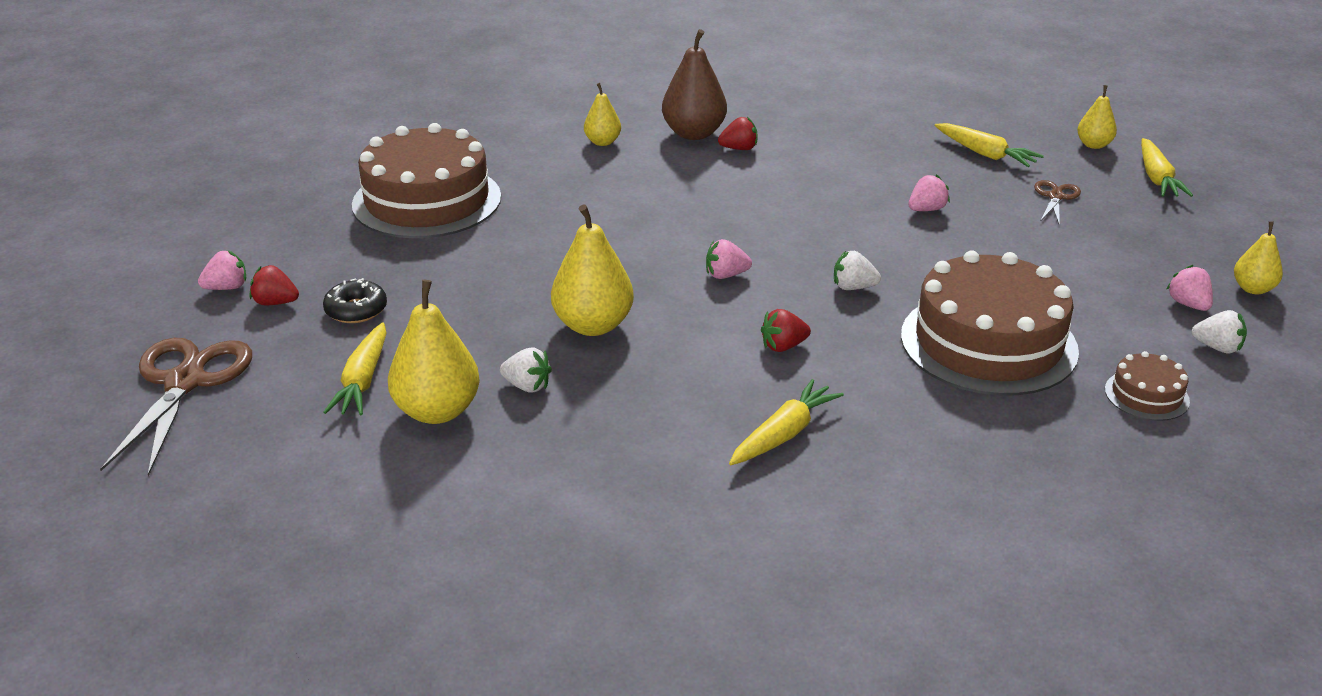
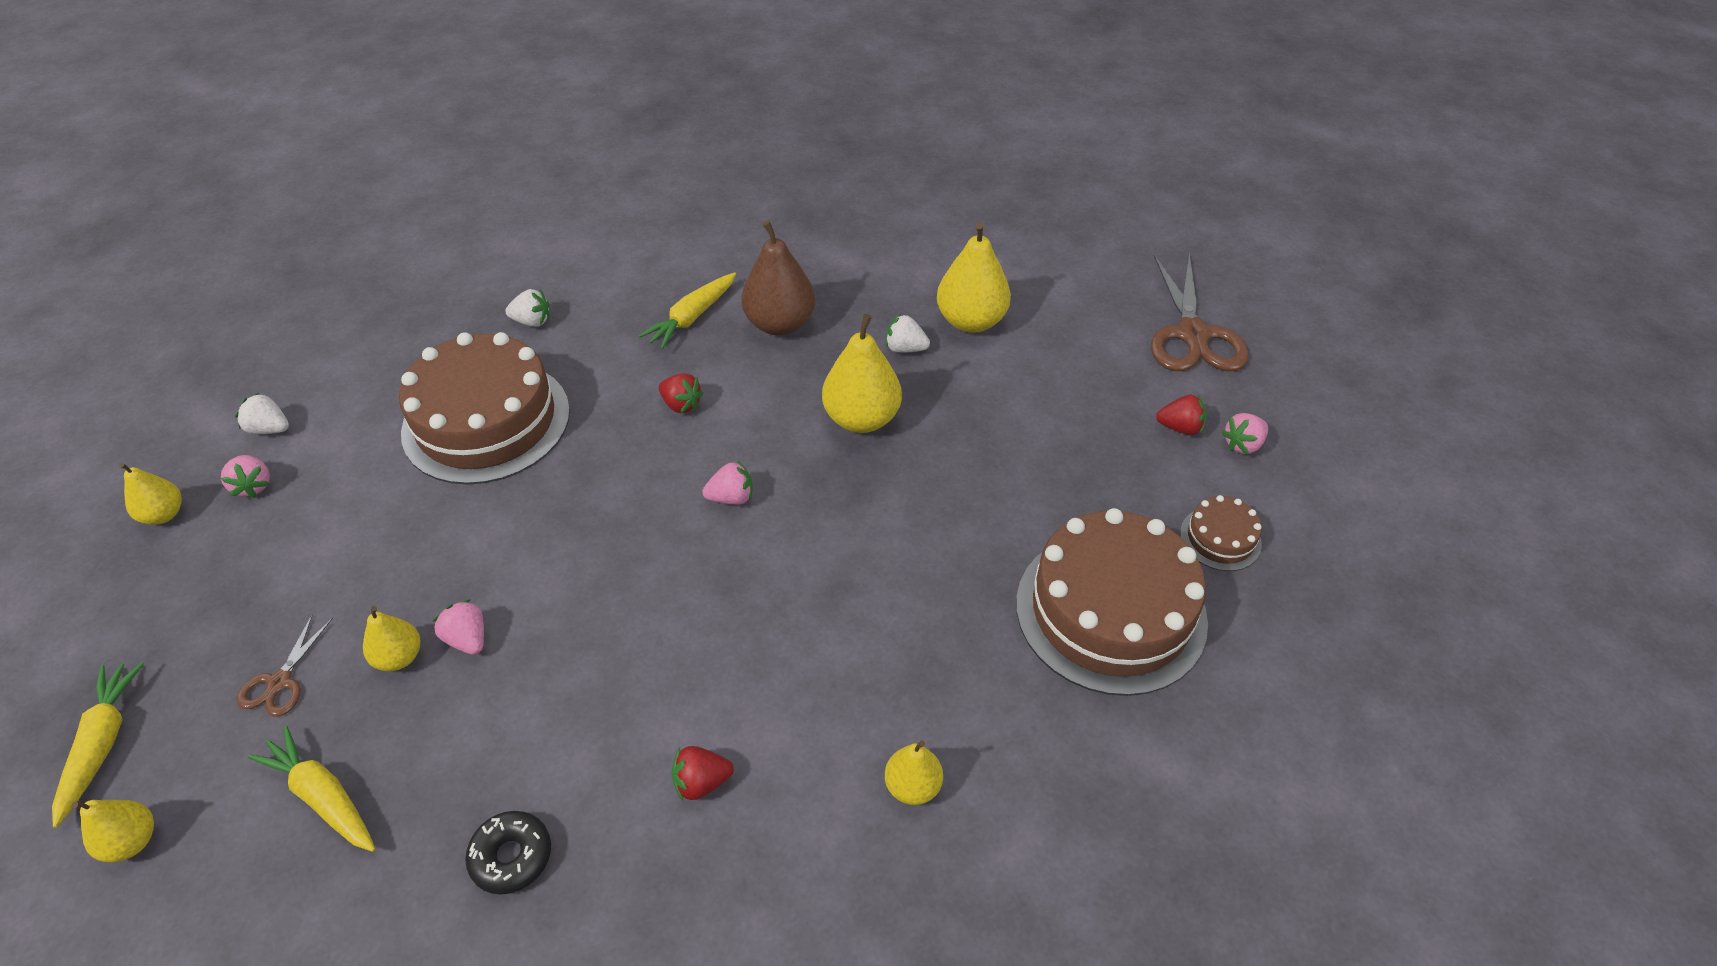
camera: 175 degrees right, 15 degrees up
(356, 310) = (1096, 423): black donut -> black donut (511, 856)
(363, 380) = (1046, 345): yellow carrot -> none
(694, 133) = (772, 826): brown pear -> brown pear (780, 324)
(783, 346) = (681, 404): red strawberry -> red strawberry turned 60 degrees clockwise
(853, 287) = (597, 488): white strawberry -> white strawberry (532, 321)
(926, 209) = (467, 639): pink strawberry -> pink strawberry turned 90 degrees clockwise
(974, 204) = (399, 657): none -> yellow pear
(1146, 395) = (375, 371): brown cake -> brown cake (1220, 538)

